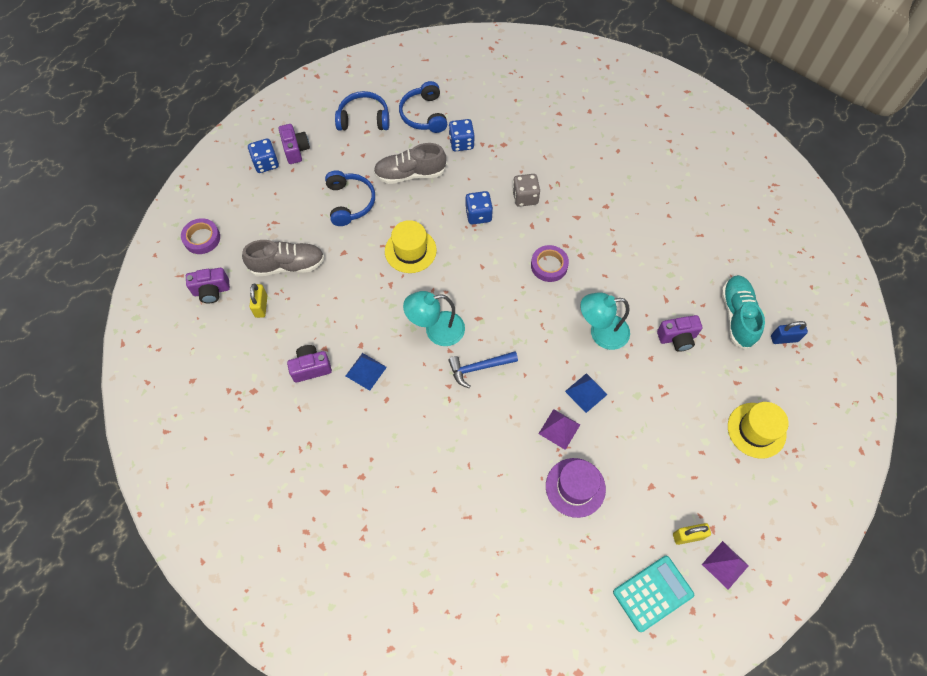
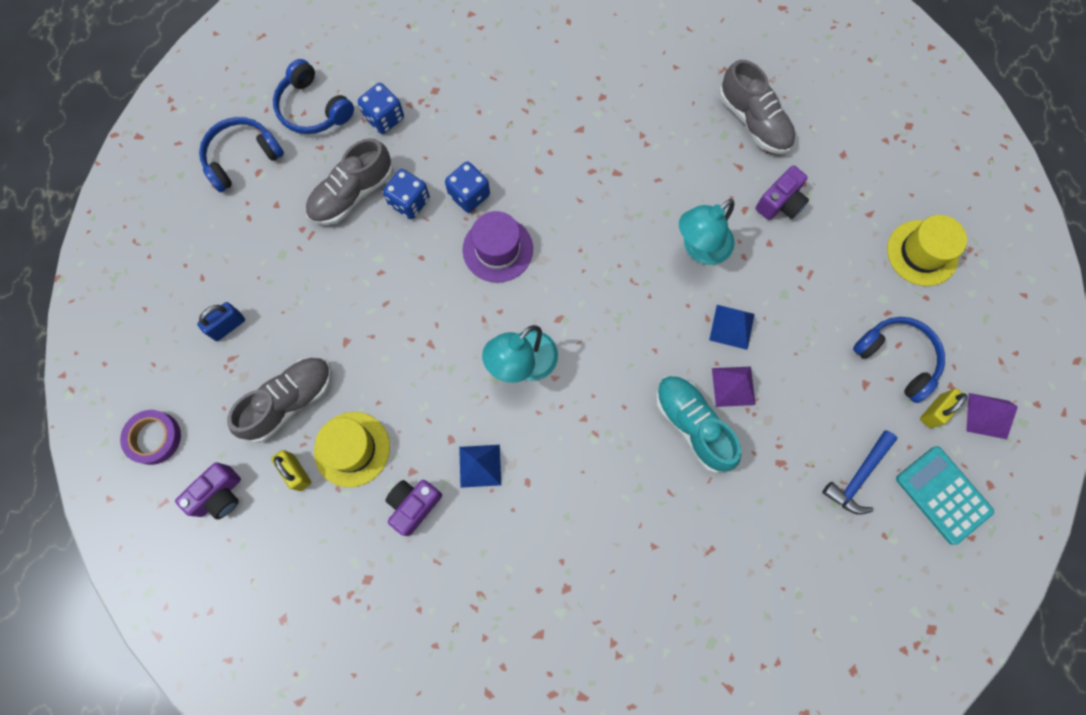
camera: 35 degrees left, 10 degrees up
(266, 163) = (161, 290): blue dice -> blue dice (409, 202)
(296, 150) = (186, 249): purple camera -> none
(350, 202) = (306, 274): blue headphones -> blue headphones (897, 358)
(410, 250) = (423, 288): yellow hat -> yellow hat (352, 449)
(479, 368) = (601, 375): blue hammer -> blue hammer (858, 476)
(525, 197) = (506, 141): grey dice -> none
(549, 265) = (591, 206): purple tape -> none
(575, 487) = (794, 438): purple hat -> purple hat (497, 249)
(653, 593) = (943, 495): turquoise calculator -> turquoise calculator turned 60 degrees counterclockwise
(697, 278) = (753, 121): none -> grey shoe
(737, 316) = (821, 139): turquoise shoe -> turquoise shoe (692, 425)
(784, 338) = (882, 135): blue padlock -> blue padlock (228, 326)

